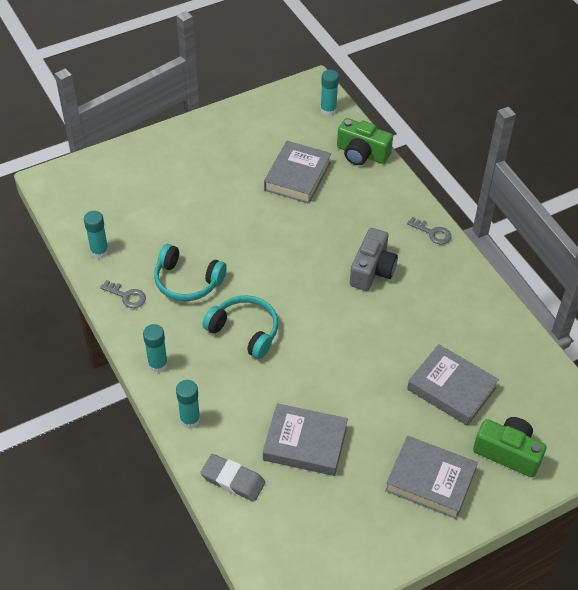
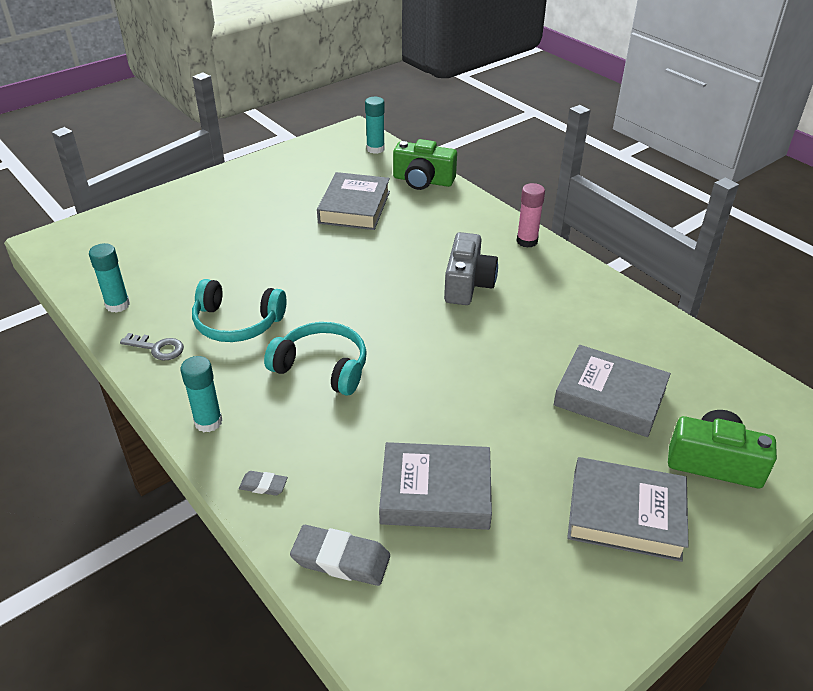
camera: 10 degrees left, 10 degrees down
(190, 420) = (263, 485): turquoise glue stick -> grey eraser
(433, 233) = (527, 241): grey key -> pink glue stick

